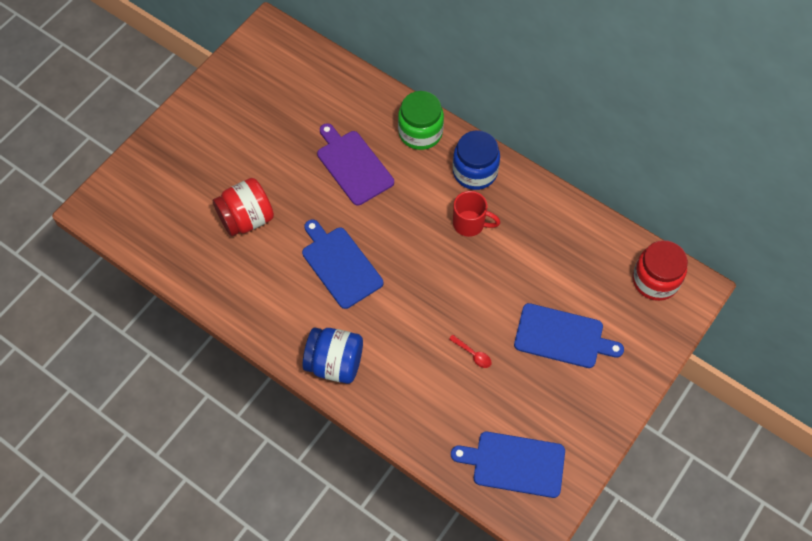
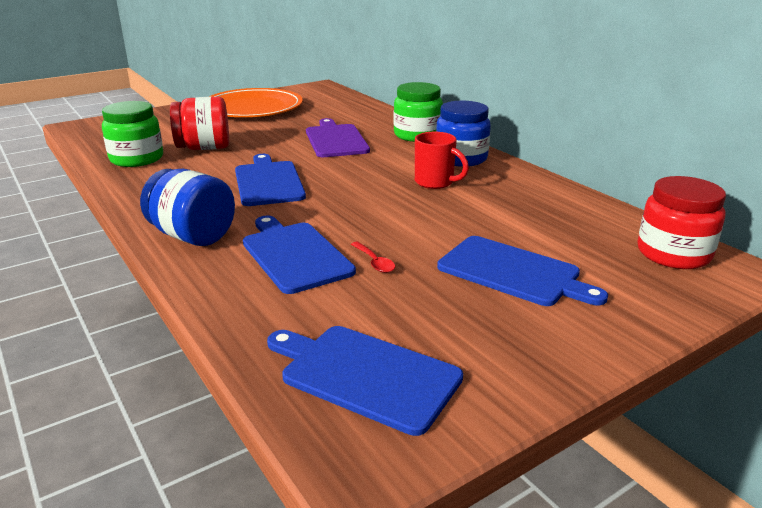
camera: 20 degrees right, 35 degrees down
(203, 258) = (137, 159): none -> green jar
(233, 112) = (252, 108): none -> orange plate
(417, 362) = (294, 254): none -> blue cutting board

